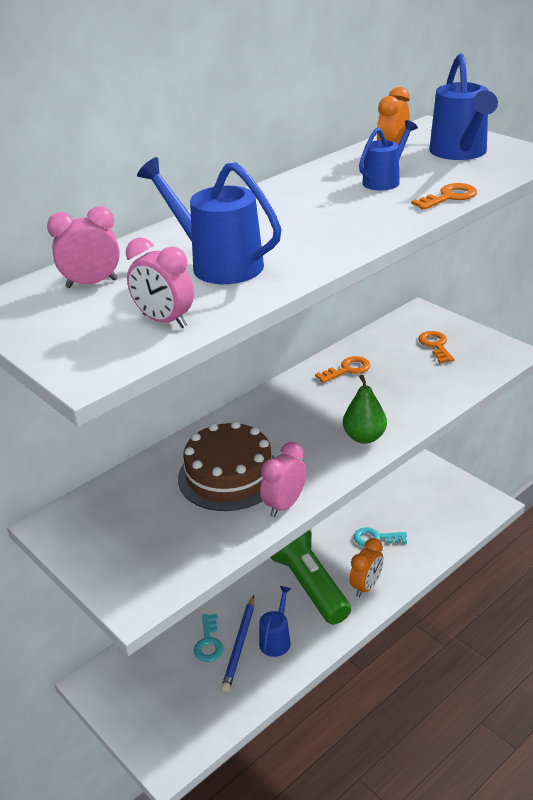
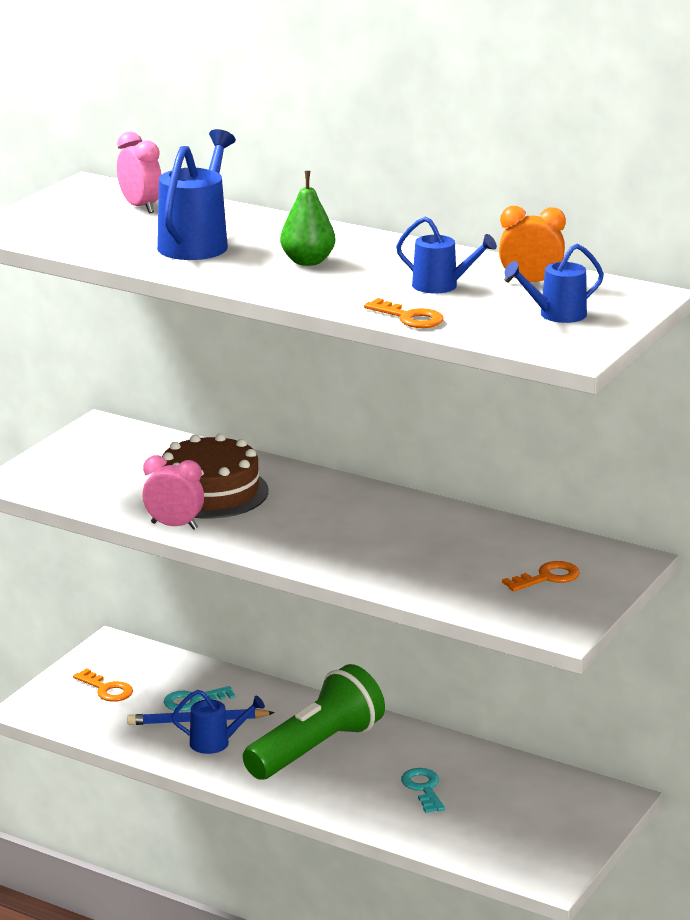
camera: 70 degrees right, 10 degrees down
(164, 321) = (82, 240): pink clock -> none
(347, 369) = (452, 527): orange key -> orange key (107, 689)
(364, 437) = (313, 553): green pear -> green pear (308, 261)
(366, 586) = (330, 792): orange clock -> none
(460, 153) = (556, 315): blue watering can -> blue watering can, size x0.61

